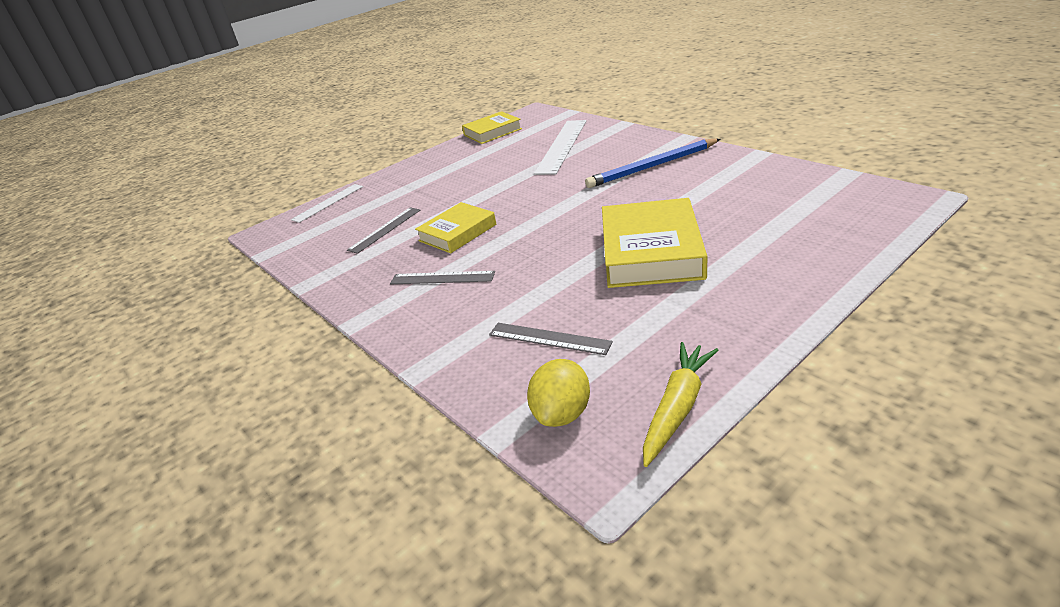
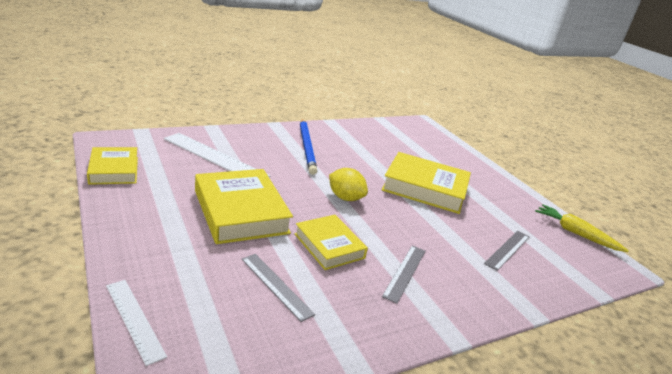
camera: 85 degrees left, 5 degrees down
(478, 185) = (241, 212): none -> yellow book
(562, 414) = (580, 267): yellow lemon -> yellow lemon (345, 198)

